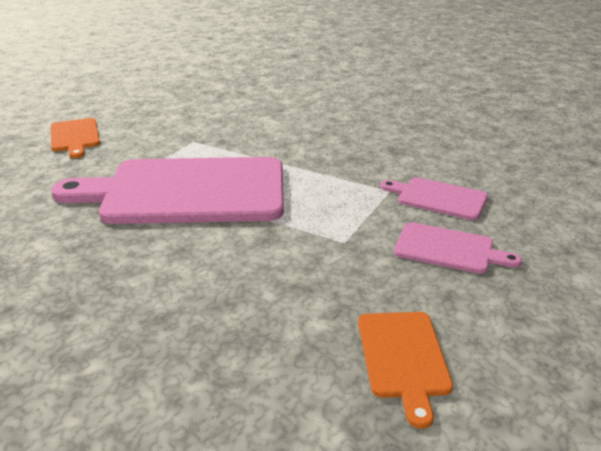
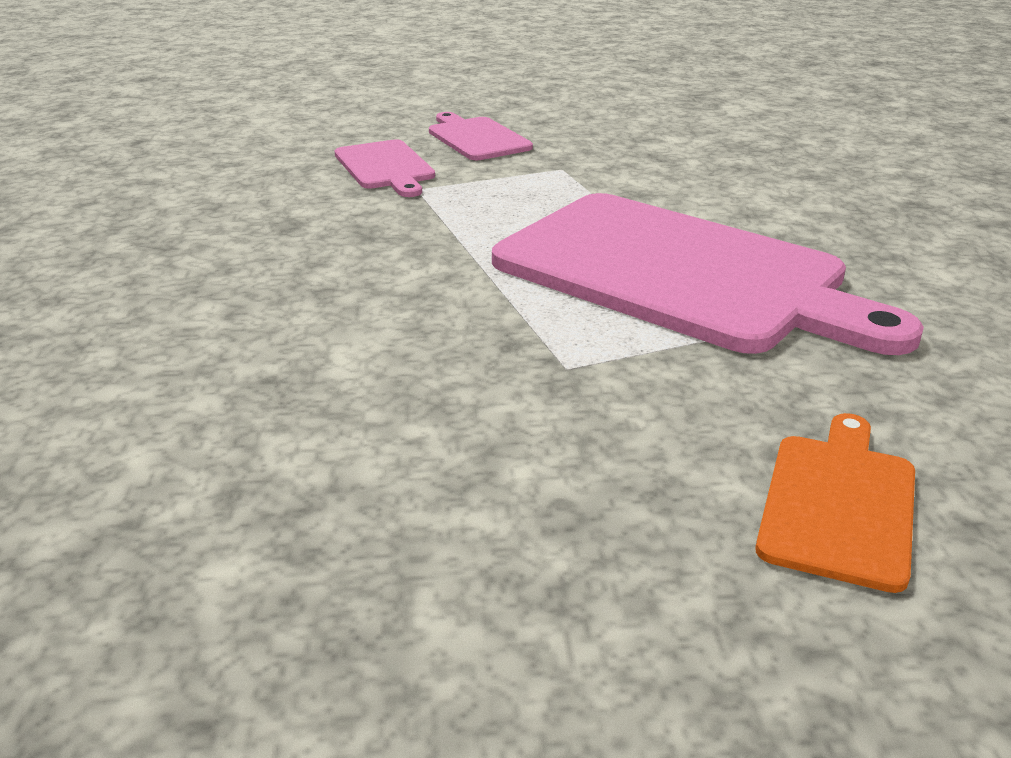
camera: 140 degrees left, 0 degrees up
(403, 358) = (636, 112): orange cutting board -> none

